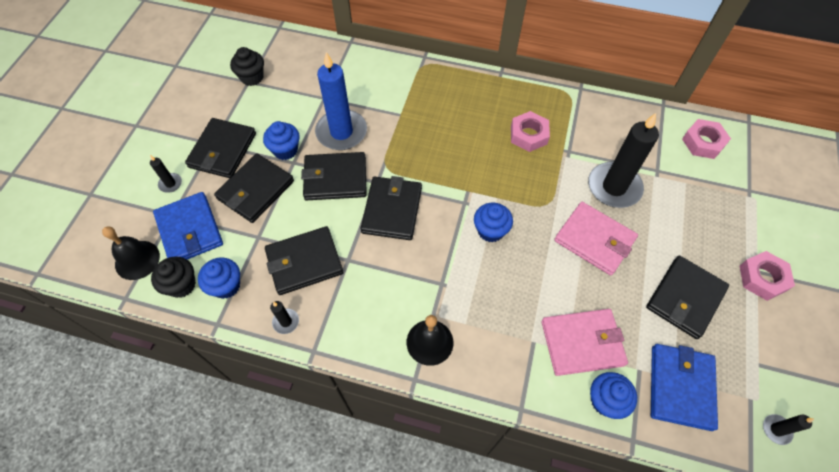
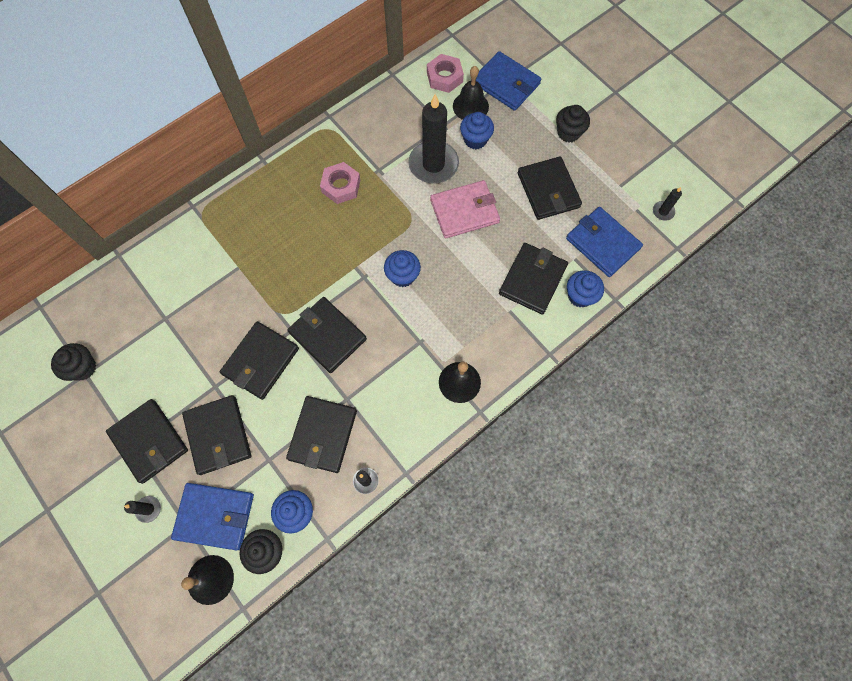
camera: 55 degrees left, 10 degrees up
(285, 150) = (196, 385): blue cupcake -> blue cupcake (475, 139)
(341, 132) = (216, 327): blue candle -> none
(582, 343) = (532, 279): pink wallet -> black wallet
(698, 179) = (470, 106): none -> black bell
(751, 193) = (506, 84): none -> blue wallet
(762, 278) = (568, 133): pink nut -> black cupcake

